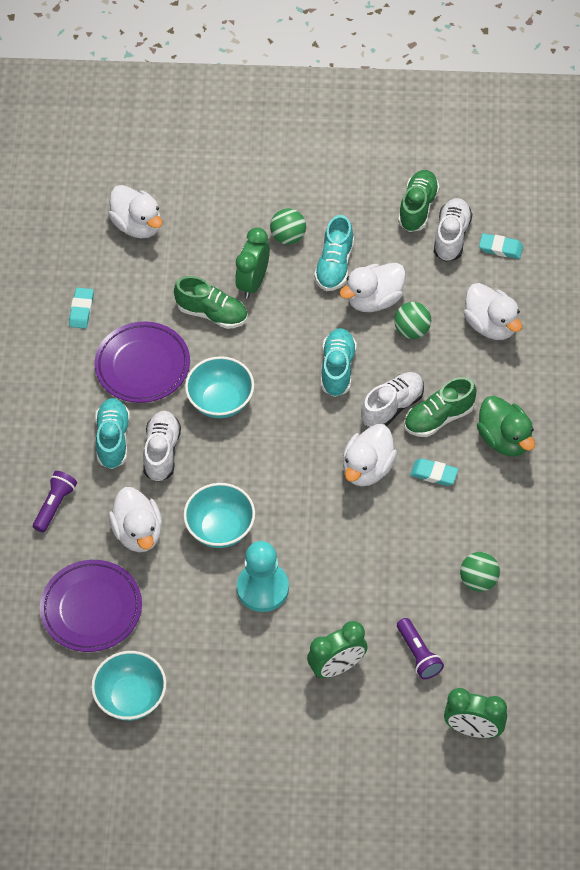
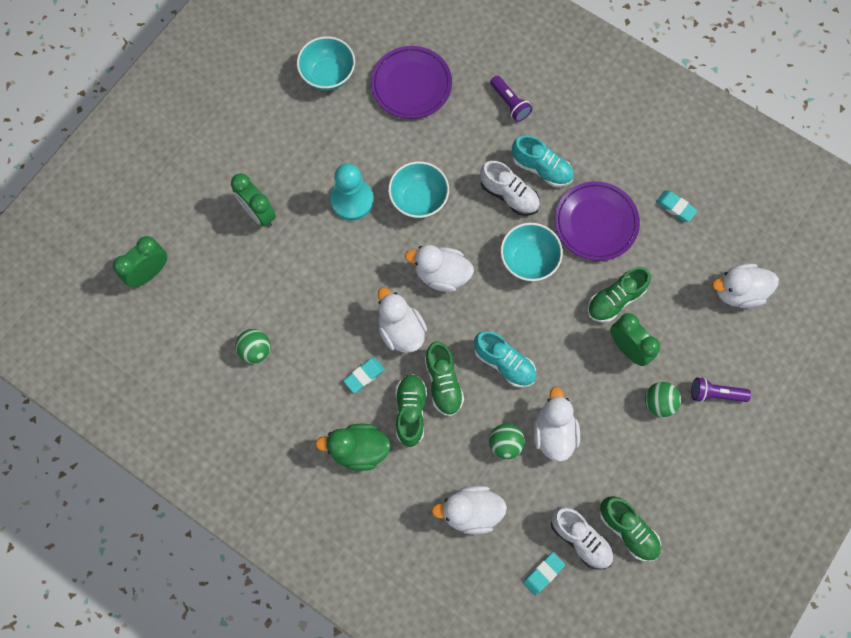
camera: 120 degrees right, 15 degrees up
(138, 532) = (451, 144): white duck -> white duck (441, 274)
(334, 265) = (607, 422): turquoise shoe -> none
(337, 667) = (258, 213): green clock -> green clock turned 45 degrees counterclockwise
(392, 407) = (443, 383): white shoe -> green shoe
(418, 654) = (229, 272): purple flashlight -> purple flashlight (715, 394)

